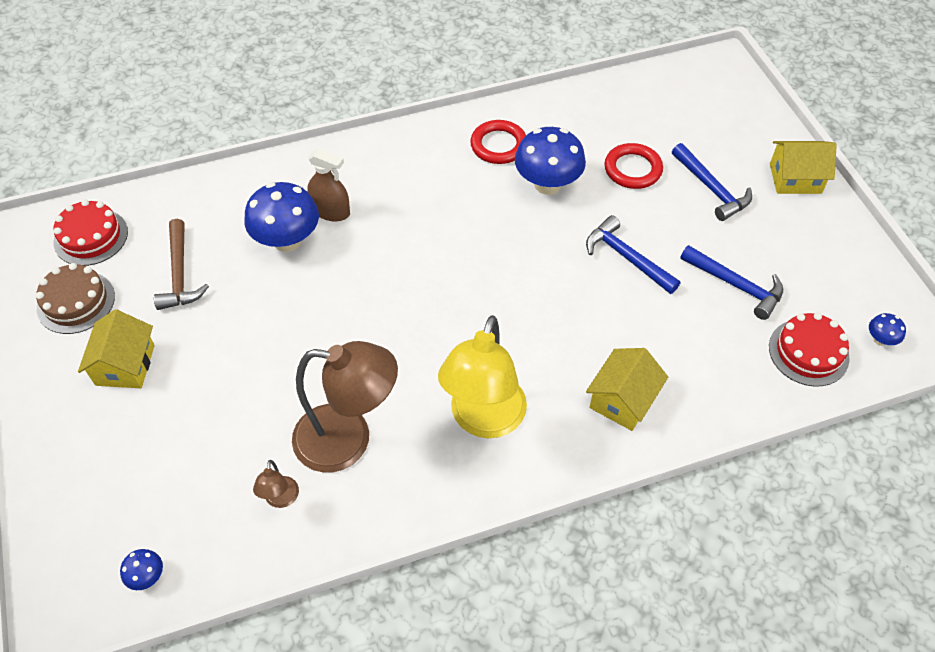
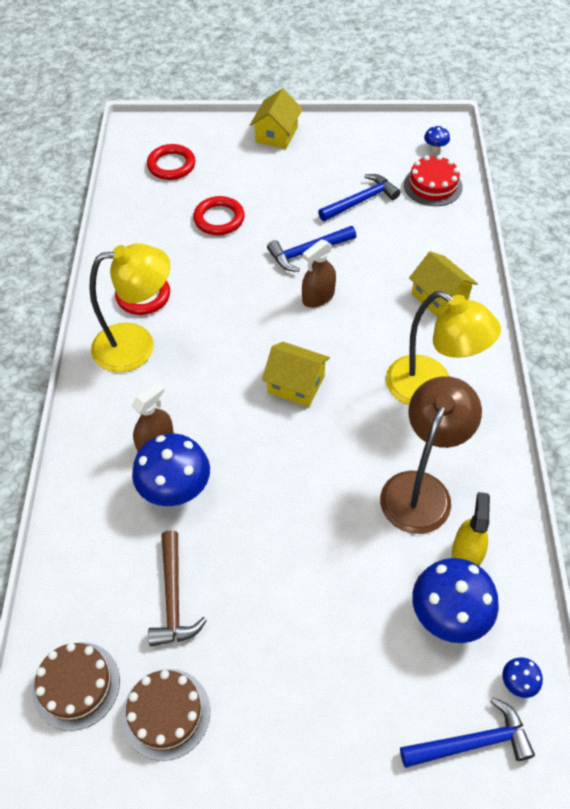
camera: 70 degrees left, 0 degrees up
(91, 237) = (76, 685): red cake -> brown cake
(125, 365) = (272, 671): yellow house -> yellow house (296, 384)
(180, 274) = (173, 597): brown hammer -> brown hammer turned 75 degrees clockwise
(281, 499) = (466, 555): brown lamp -> yellow spray bottle
(436, 161) = (137, 345): none -> yellow lamp
(547, 184) = (206, 276): blue mushroom -> blue mushroom (448, 615)
(566, 284) = (318, 297): none -> brown spray bottle
(687, 108) = (171, 165): none -> red ring
(711, 188) = (263, 181): blue hammer -> blue hammer (471, 742)

